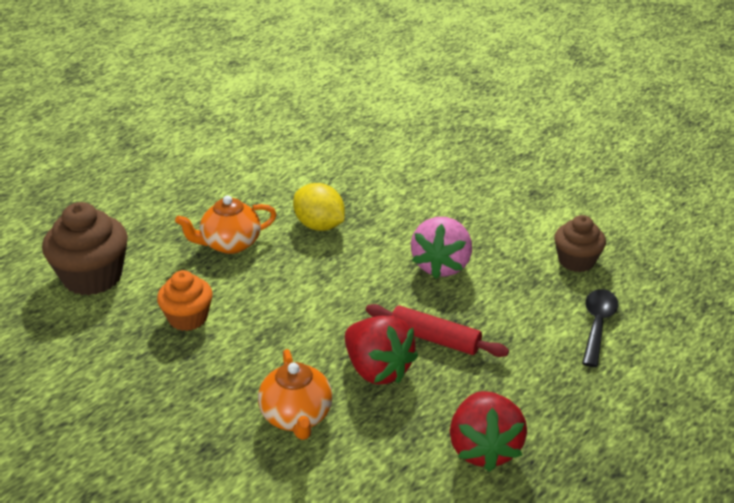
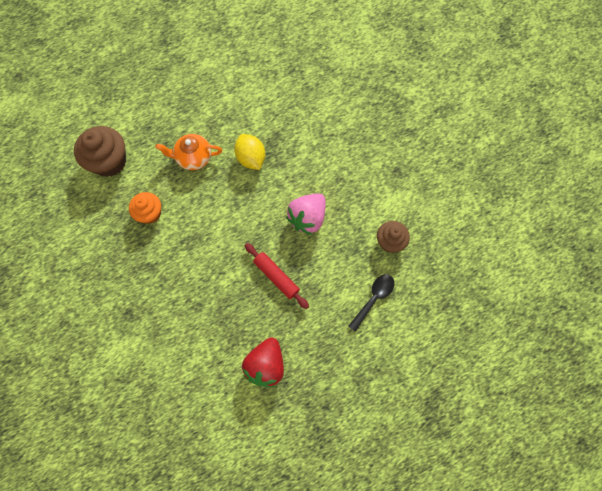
camera: 20 degrees right, 35 degrees up
(296, 417) = (180, 308): orange teapot -> none
(377, 370) = (235, 289): red strawberry -> none

